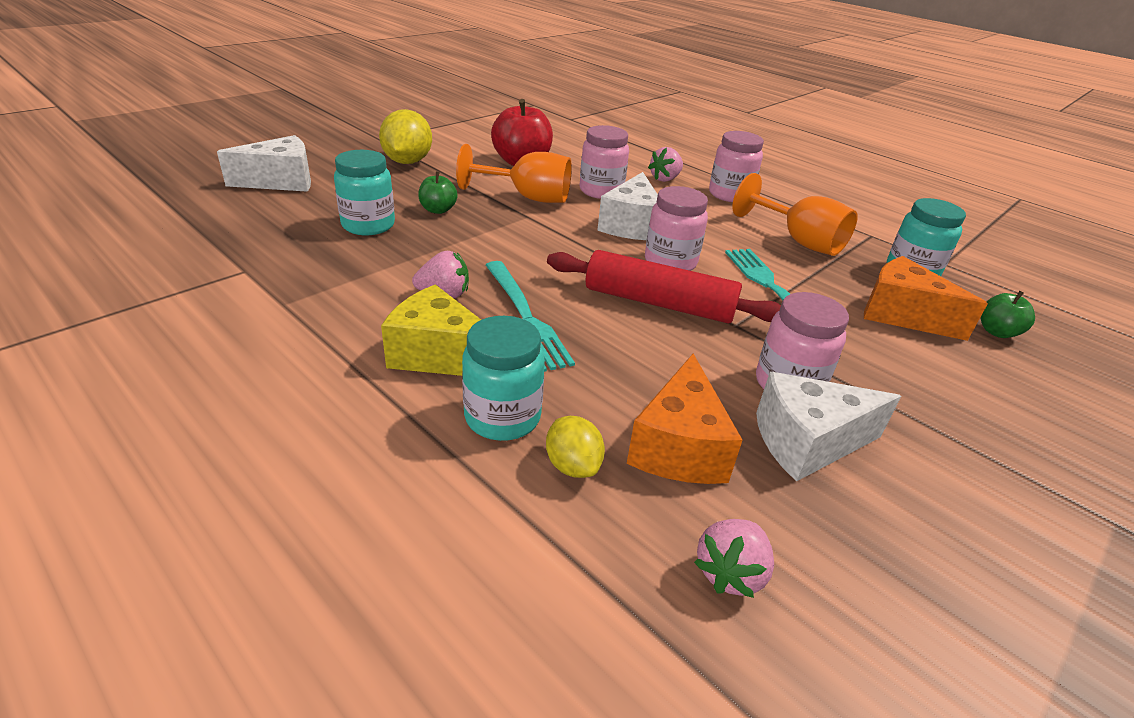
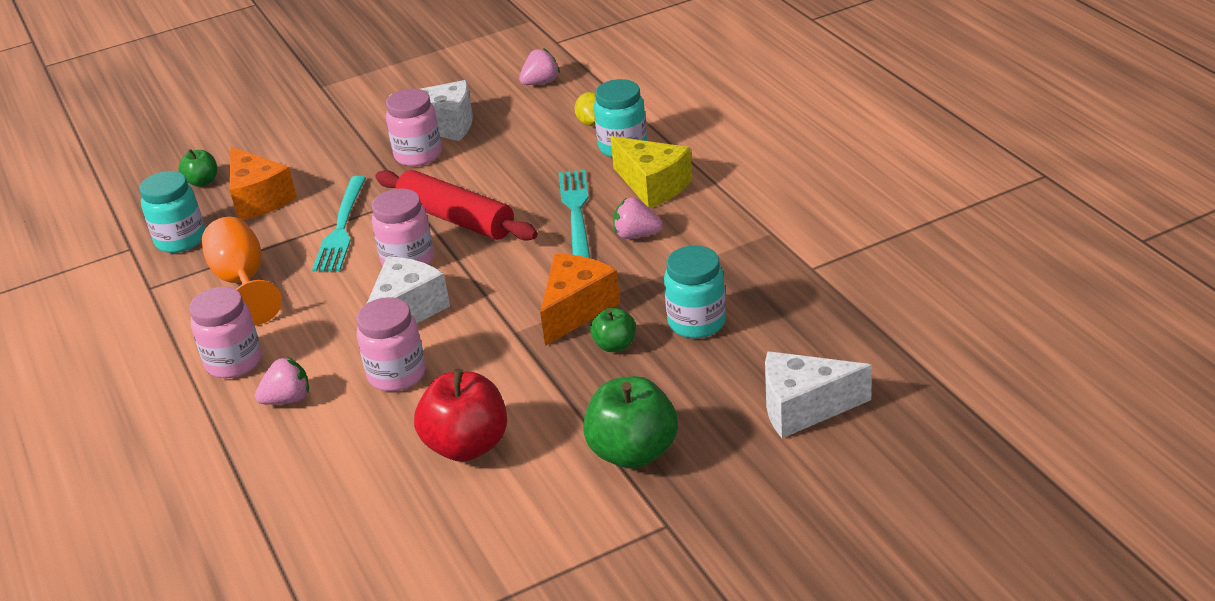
camera: 155 degrees left, 0 degrees up
(407, 162) = (633, 452): yellow lemon -> green apple
(527, 197) = (498, 365): orange goblet -> none
(679, 447) = (524, 127): orange cheese -> orange cheese (576, 309)

